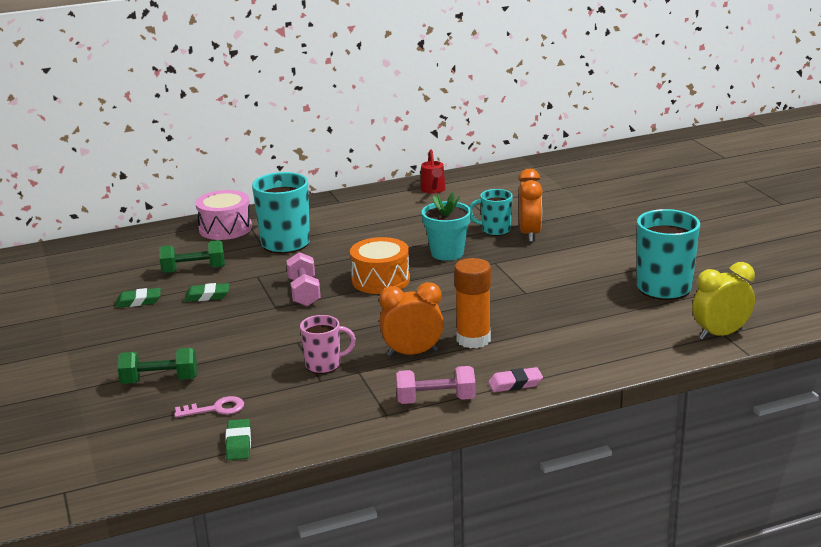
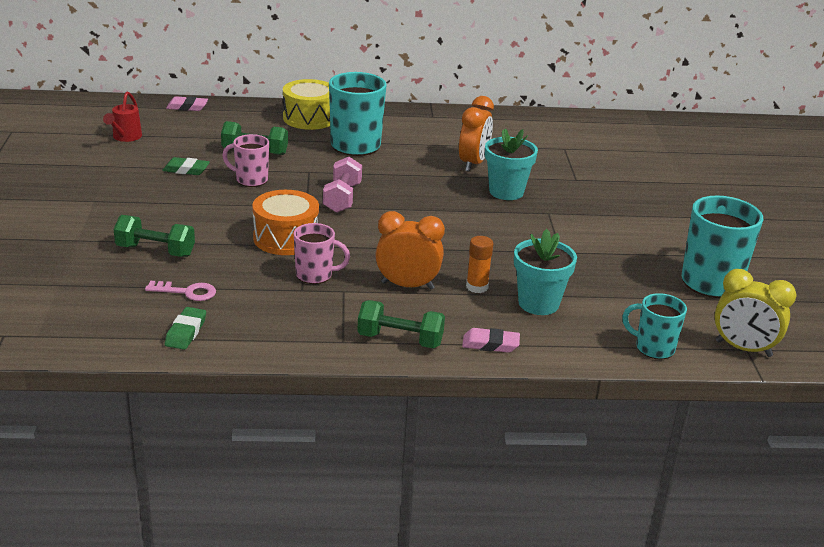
camera: 15 degrees right, 5 degrees up
(99, 244) = (187, 107): none -> pink eraser
(207, 296) = (250, 180): green eraser -> pink mug
(225, 228) = (309, 118): pink drum -> yellow drum
(381, 280) = (423, 203): orange drum -> orange drum (286, 238)
(433, 190) = (532, 125): red watering can -> red watering can (125, 137)
(436, 400) = (400, 340): pink dumbbell -> green dumbbell
(473, 339) = (477, 287): orange glue stick -> orange glue stick, size x0.60
(495, 230) = (569, 179): turquoise mug -> turquoise mug (653, 348)
(529, 234) = (602, 192): orange clock -> orange clock (473, 163)
(534, 340) = (538, 303): none -> turquoise flower pot
(720, 334) = (743, 349): yellow clock -> yellow clock turned 150 degrees counterclockwise

